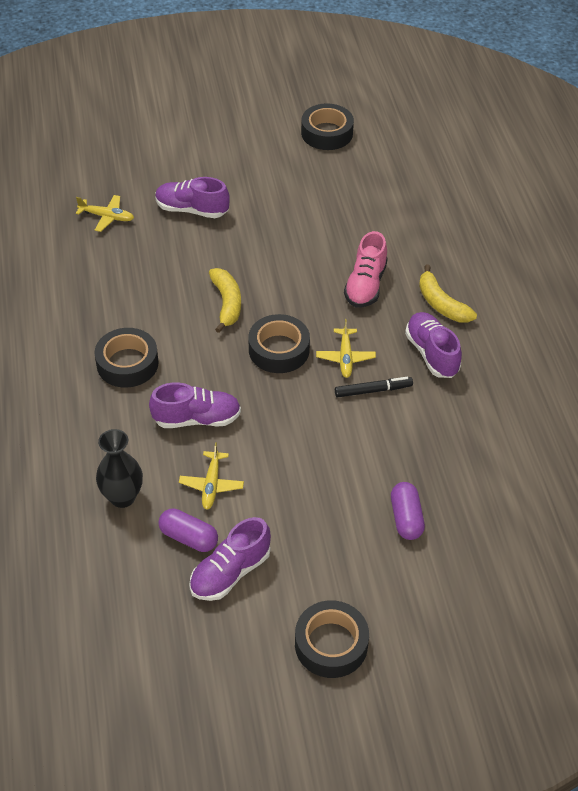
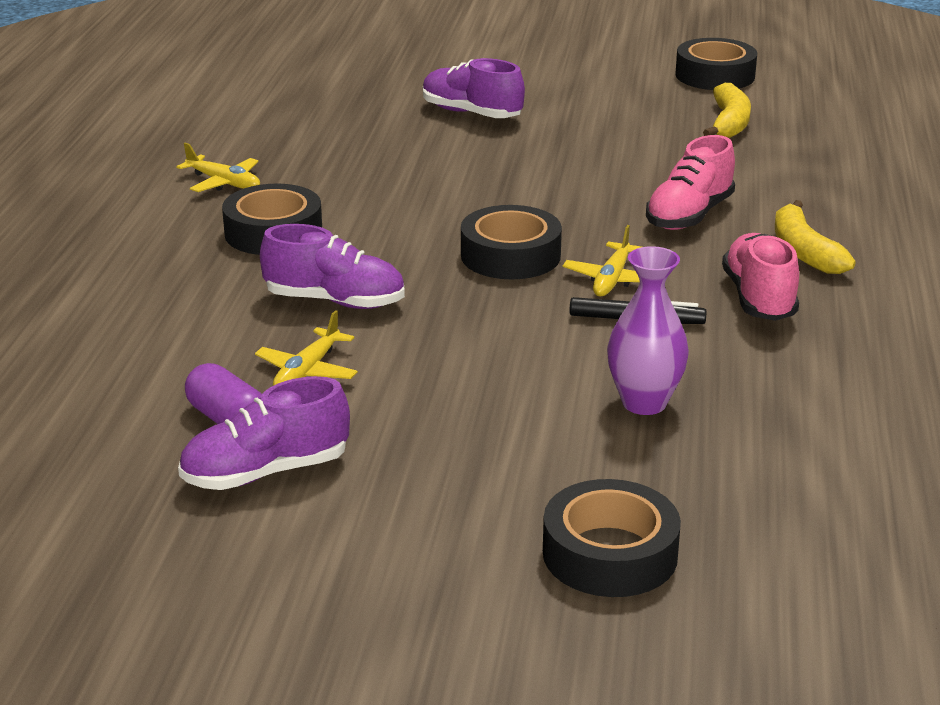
camera: 20 degrees right, 20 degrees down
(106, 217) = (347, 104): yellow plane -> yellow plane (223, 183)
(122, 497) = (161, 359): black vase -> none
(227, 303) = (462, 201): yellow banana -> yellow banana (729, 123)
(331, 644) = (376, 595): black tape -> black tape (610, 553)
(404, 460) = (644, 403): none -> purple vase
(406, 518) = (607, 469): purple capsule -> none
(432, 353) = (759, 298): purple shoe -> pink shoe

